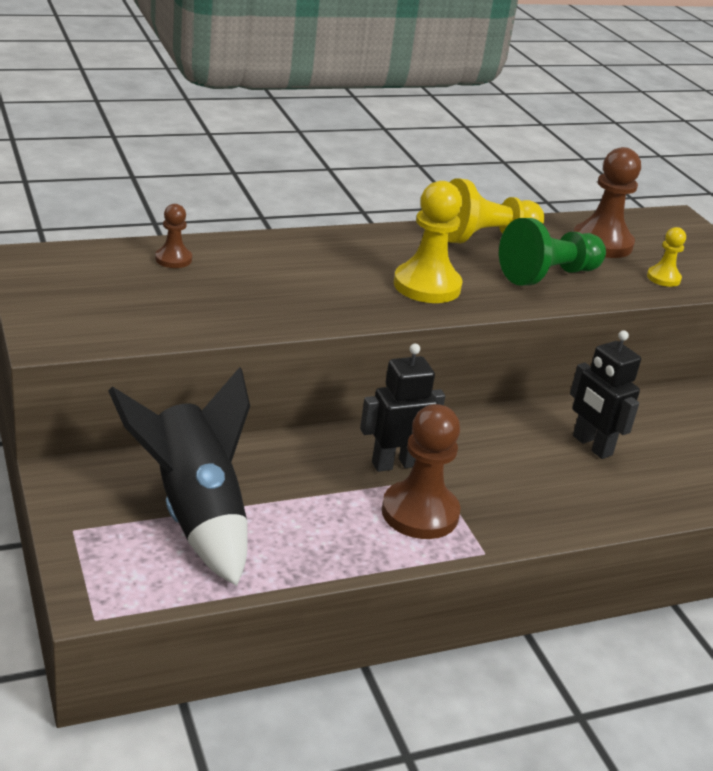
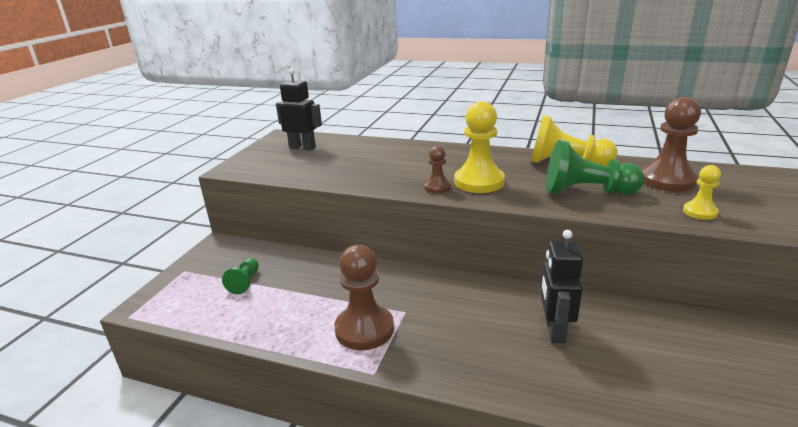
camera: 45 degrees right, 5 degrees down
(173, 259) = (348, 146): brown pawn -> brown pawn (437, 187)
(195, 513) = (245, 282): black rocket -> green pawn
(395, 464) = (389, 294): black robot -> black robot (302, 148)

